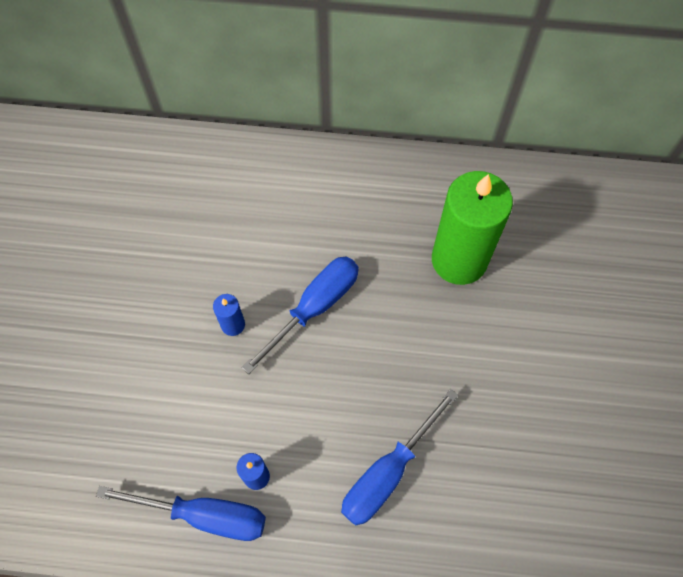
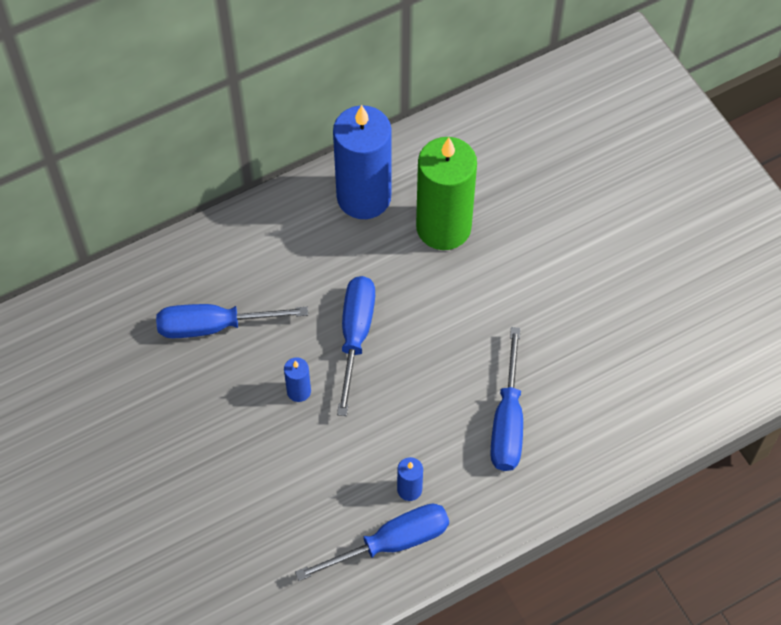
camera: 35 degrees left, 5 degrees down
(209, 226) = (214, 326): none -> blue screwdriver
(410, 193) = (364, 197): none -> blue candle

